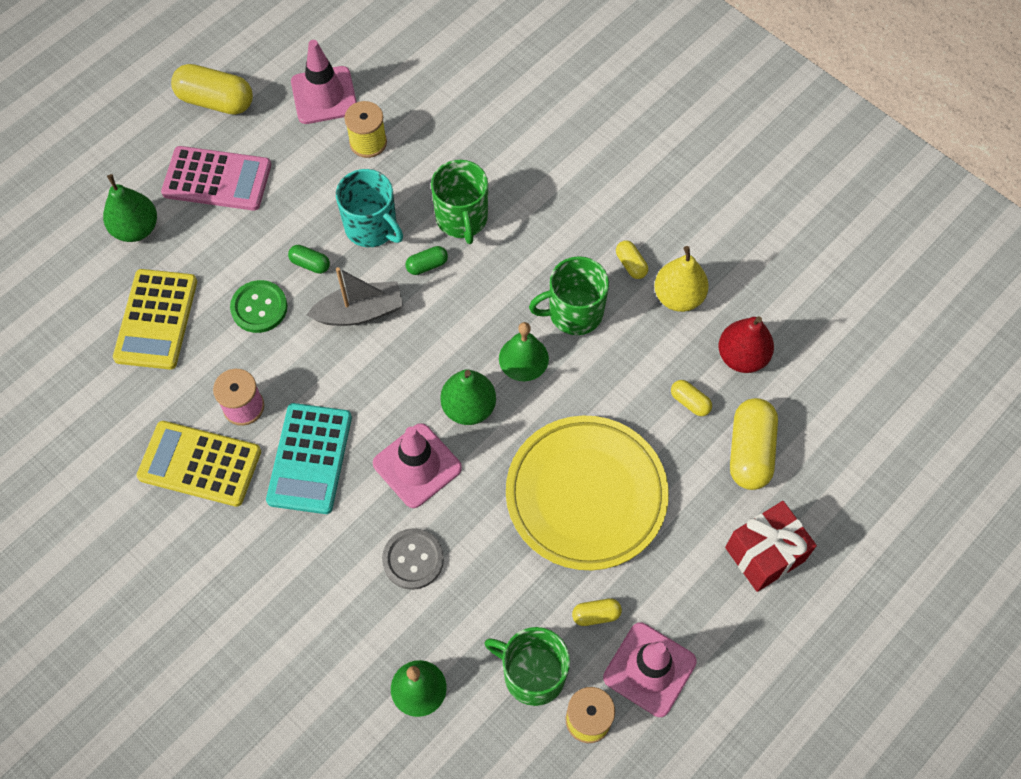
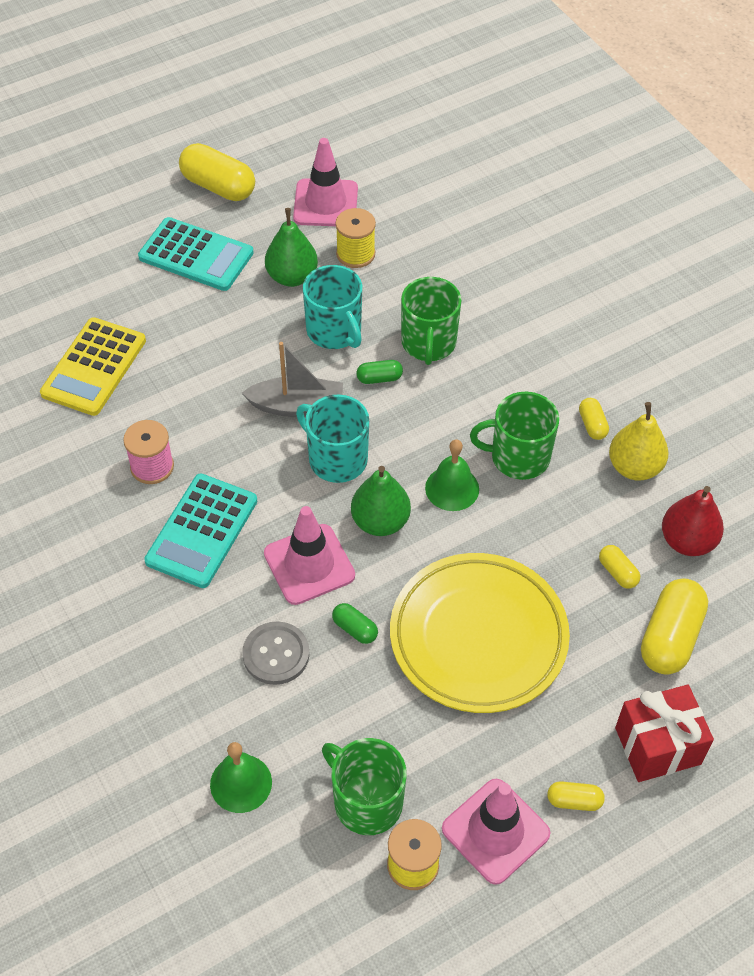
camera: 15 degrees right, 10 degrees down
(136, 228) = (103, 282): green pear -> green pear (292, 277)
(200, 464) = (90, 509): yellow calculator -> none
(217, 179) = (196, 255): pink calculator -> turquoise calculator
(259, 307) = (198, 379): green button -> none
(310, 264) = (262, 351): green capsule -> green capsule (355, 629)
(411, 356) = (336, 459): none -> turquoise mug
(596, 615) = (453, 759): yellow capsule -> yellow capsule (574, 801)

